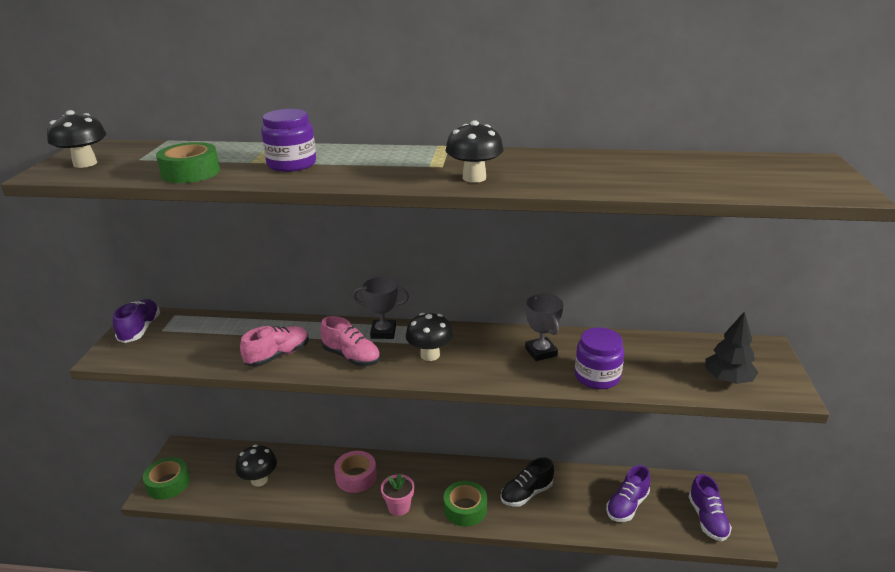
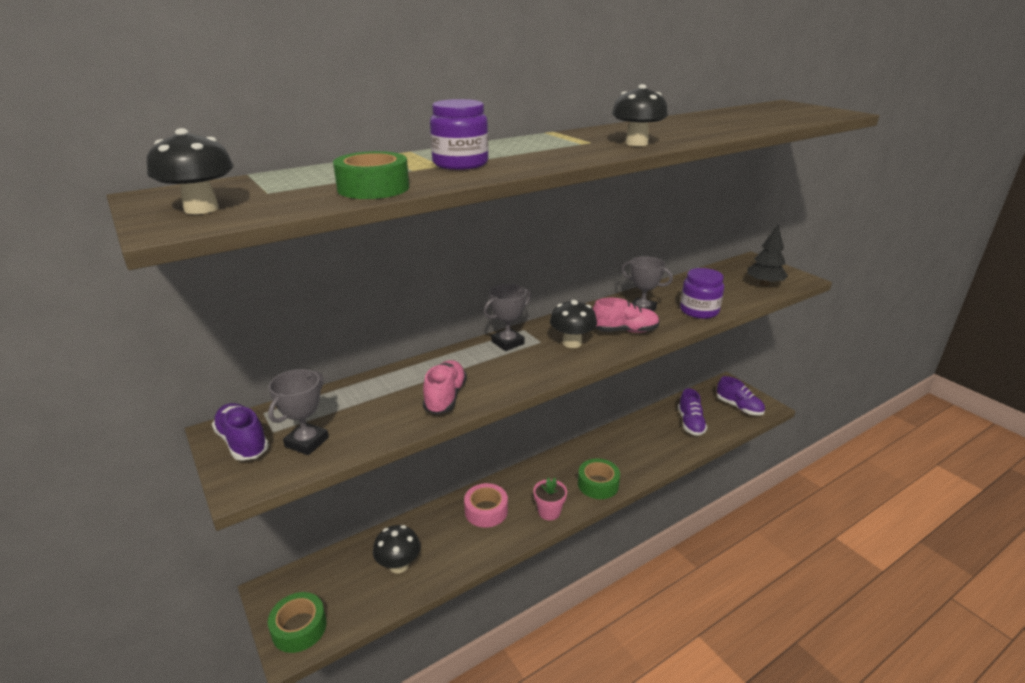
camera: 40 degrees left, 0 degrees up
(166, 346) = (307, 442): none -> grey trophy
(351, 357) = (513, 370): pink shoe -> pink shoe (624, 331)
(526, 493) = (624, 450): black shoe -> none

